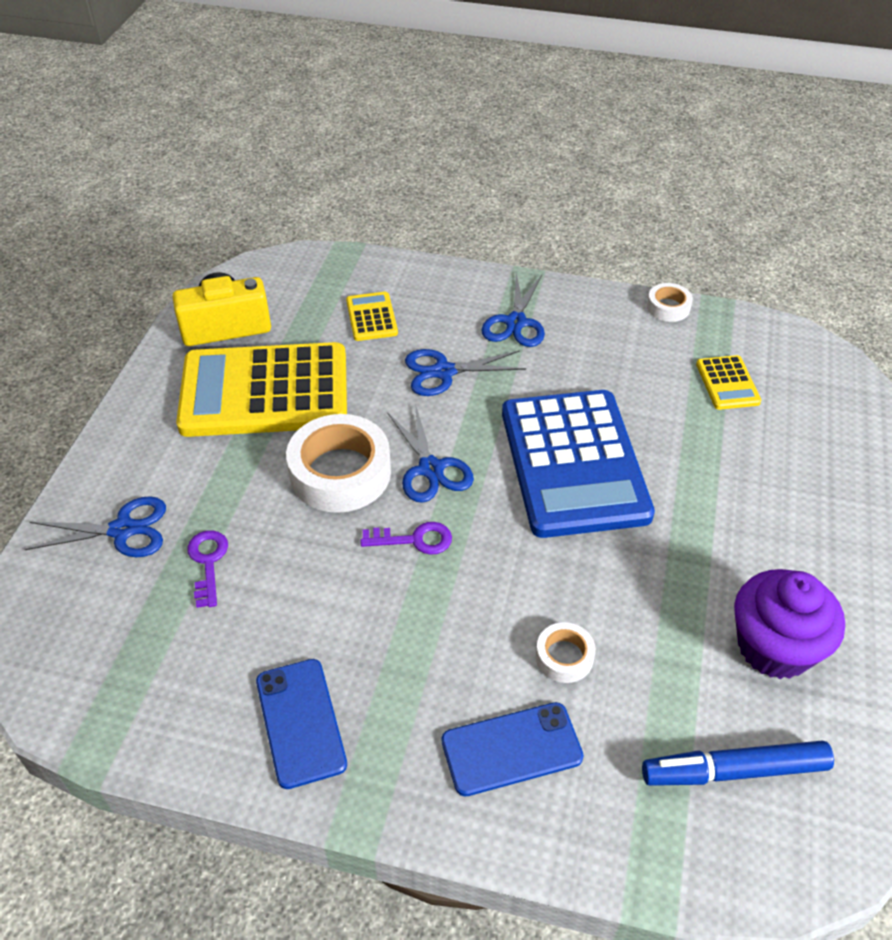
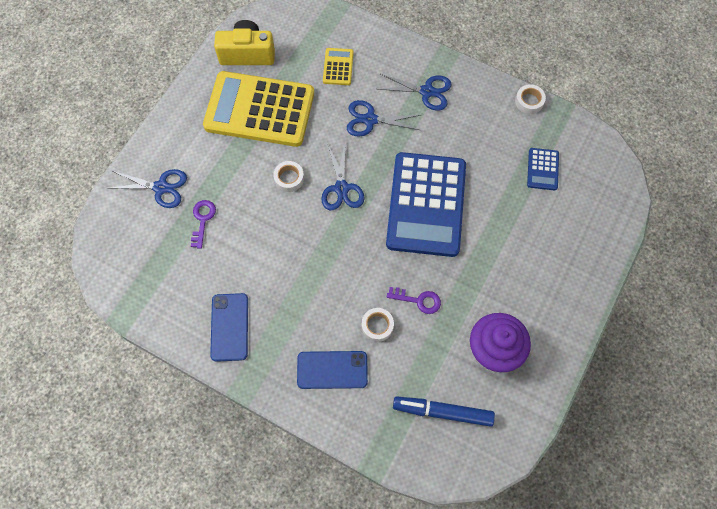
camera: 15 degrees right, 20 degrees up
(340, 473) = (289, 178): white tape -> white tape, size x0.50
(414, 539) = (318, 233): purple key -> purple key (418, 300)
(515, 322) = (427, 91): blue scissors -> blue scissors turned 105 degrees counterclockwise
(727, 383) = (542, 169): yellow calculator -> blue calculator

